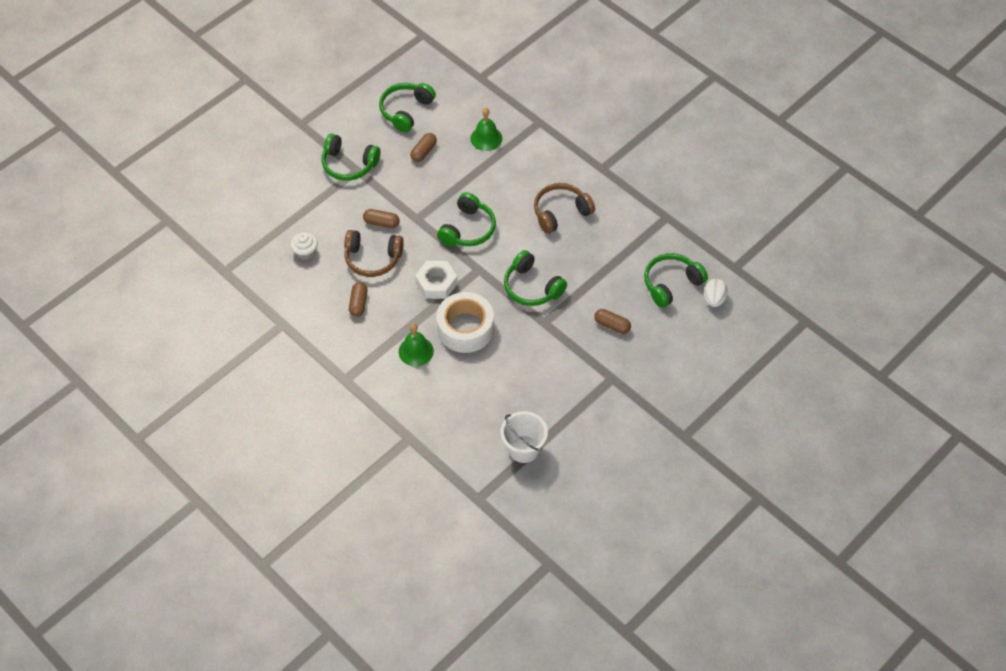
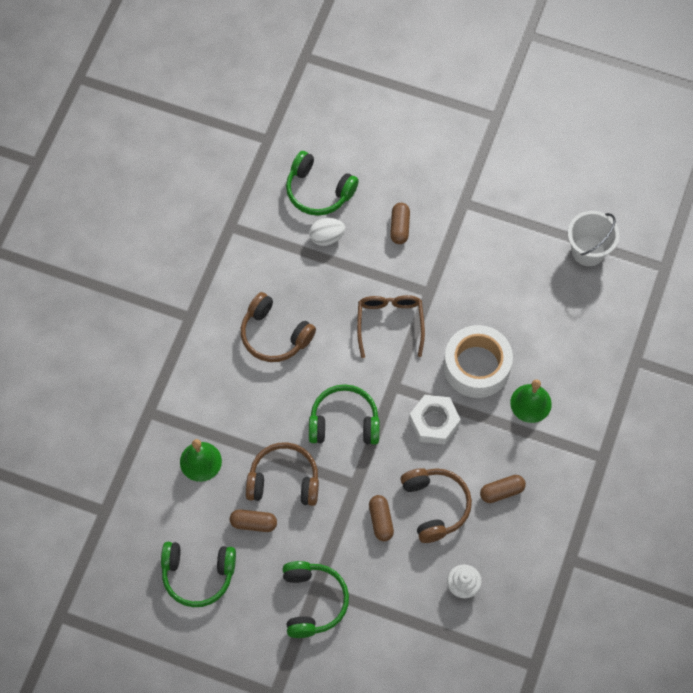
camera: 115 degrees left, 10 degrees up
(444, 179) = (284, 481): none -> brown headphones
(532, 287) = (390, 323): green headphones -> brown glasses
(714, 299) = (318, 145): white egg -> white egg (326, 237)

